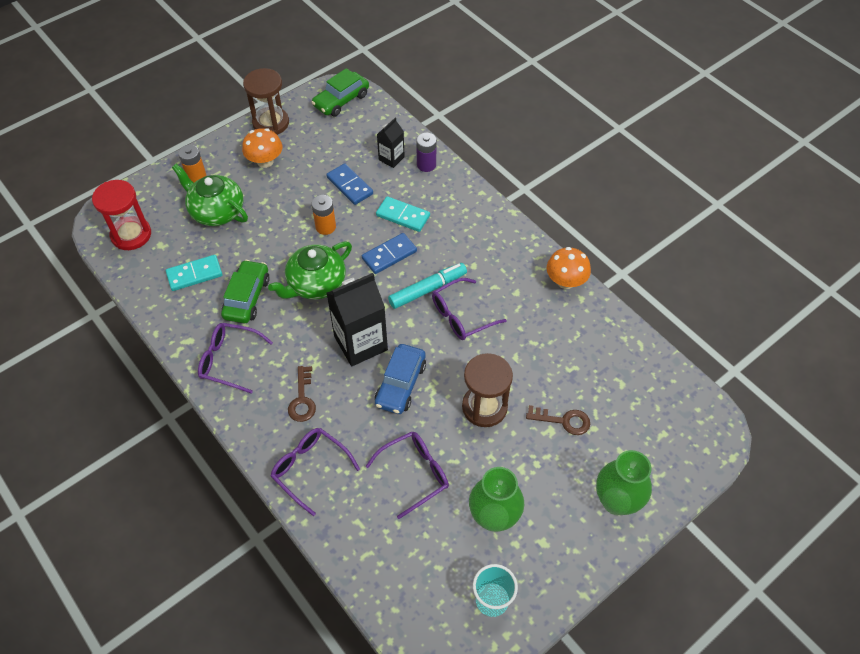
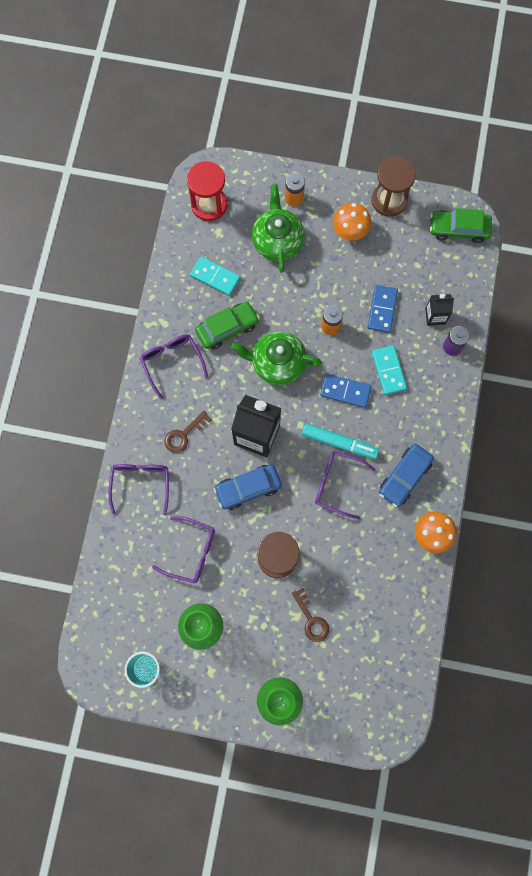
camera: 50 degrees right, 20 degrees up
(500, 266) = (404, 477): none -> blue car

